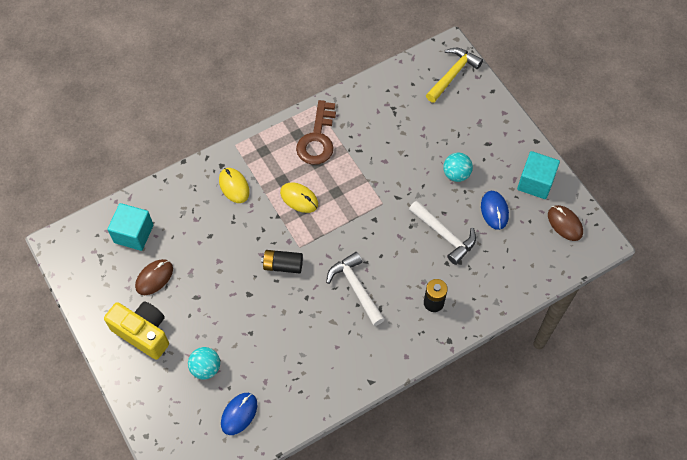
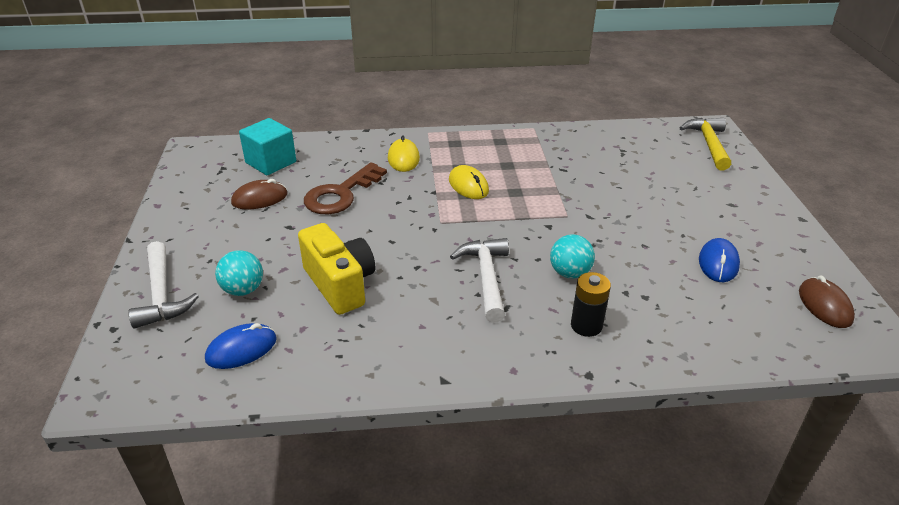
camera: 25 degrees right, 25 degrees down
(143, 333) = (205, 236): yellow camera -> yellow camera (340, 284)
(283, 265) = (409, 231): black battery -> none
(317, 139) = (520, 150): brown key -> brown key (341, 194)
(444, 235) = (636, 265): white hammer -> white hammer (161, 295)
(453, 74) = (708, 144): yellow hammer -> yellow hammer turned 60 degrees counterclockwise
(456, 174) = (677, 218): turquoise ball -> turquoise ball (569, 273)
(535, 182) = (789, 254): turquoise cube -> none

